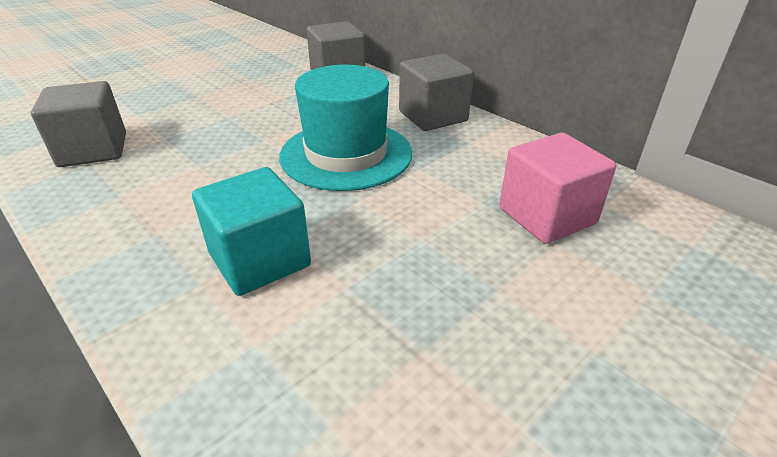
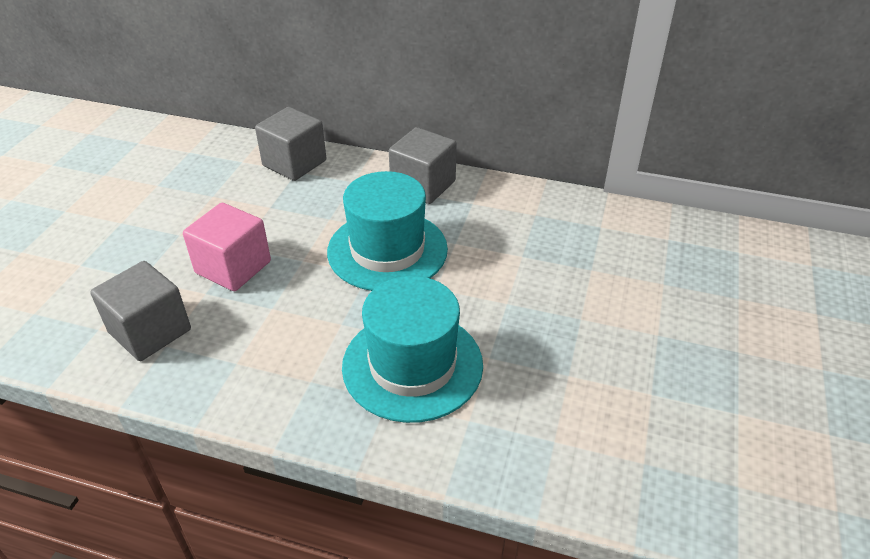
camera: 30 degrees left, 5 degrees up
(260, 260) = (412, 365): turquoise cube -> turquoise hat
(546, 216) = (572, 251): pink cube -> pink cube (233, 267)

